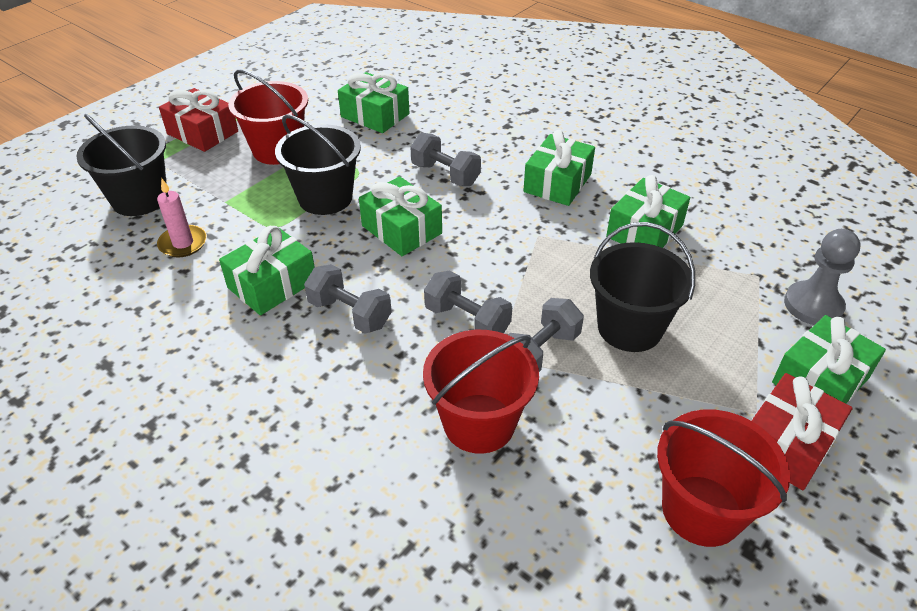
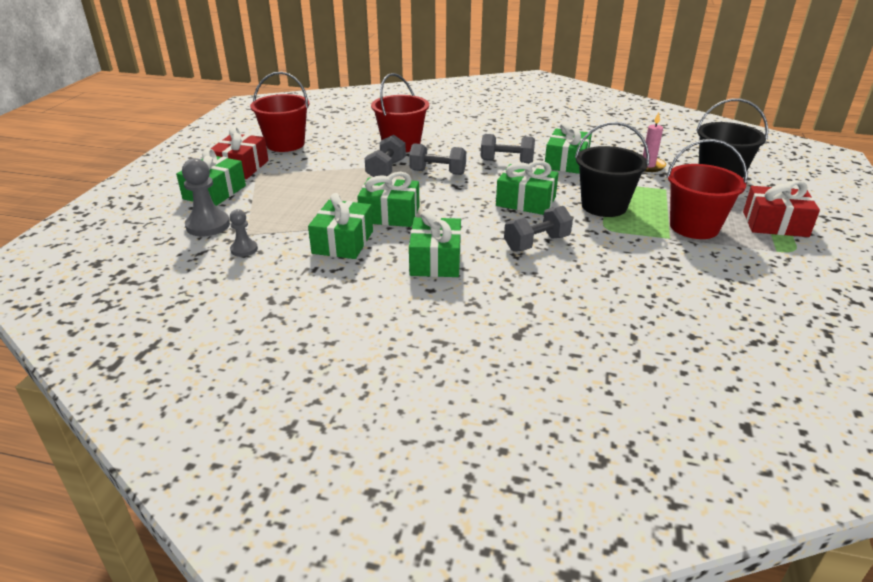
camera: 155 degrees right, 10 degrees down
(375, 115) = (667, 279): green gift -> green gift (390, 215)
(445, 174) = (536, 243): grey dumbbell -> grey dumbbell turned 45 degrees counterclockwise
(629, 328) = (337, 189): black bucket -> none
(759, 252) = (244, 249): none -> grey pawn

